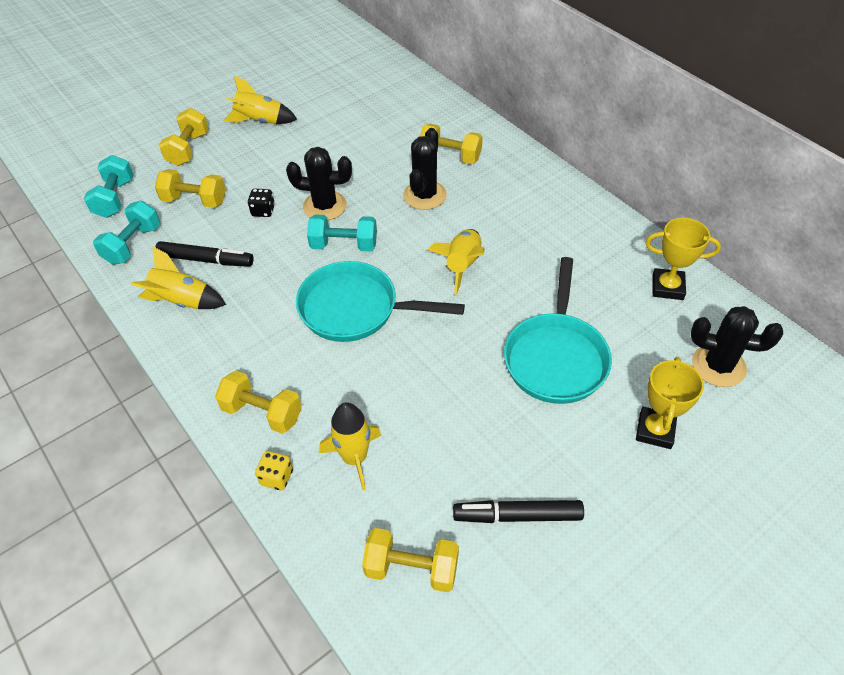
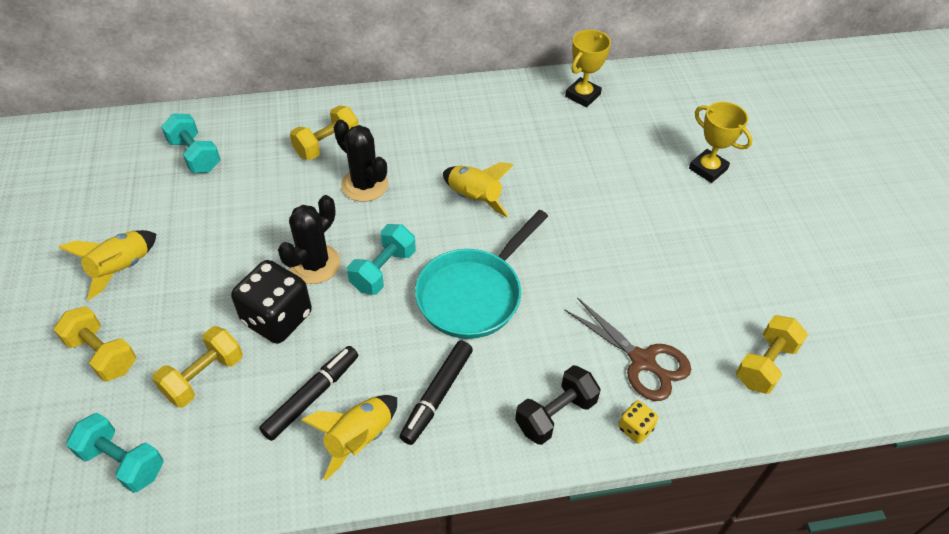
camera: 65 degrees left, 0 degrees up
(133, 244) = (227, 464): turquoise dumbbell -> turquoise dumbbell (195, 155)
(262, 413) = (555, 414): yellow dumbbell -> black dumbbell
(263, 211) = (277, 318): black dice -> black dice, size x2.13
(354, 458) = (643, 361): yellow rocket -> brown scissors
(518, 516) = (745, 278): black marker -> black marker (437, 395)
(556, 357) = (612, 188): turquoise pan -> none
(718, 366) = (670, 109): black cactus -> none

